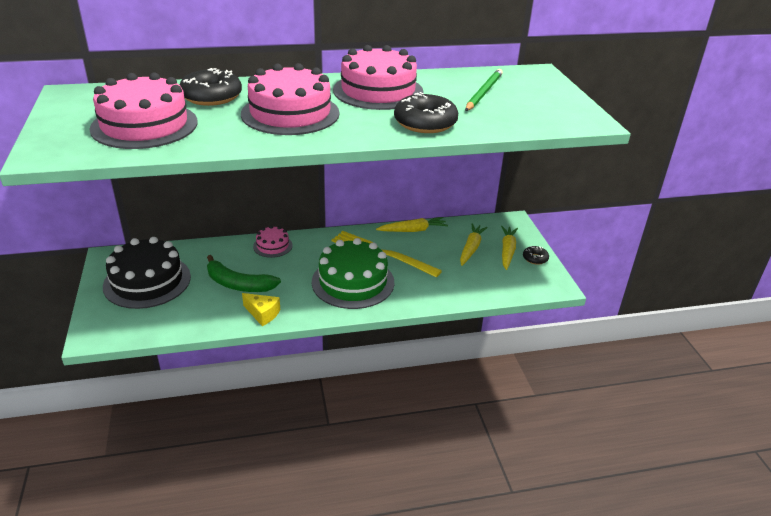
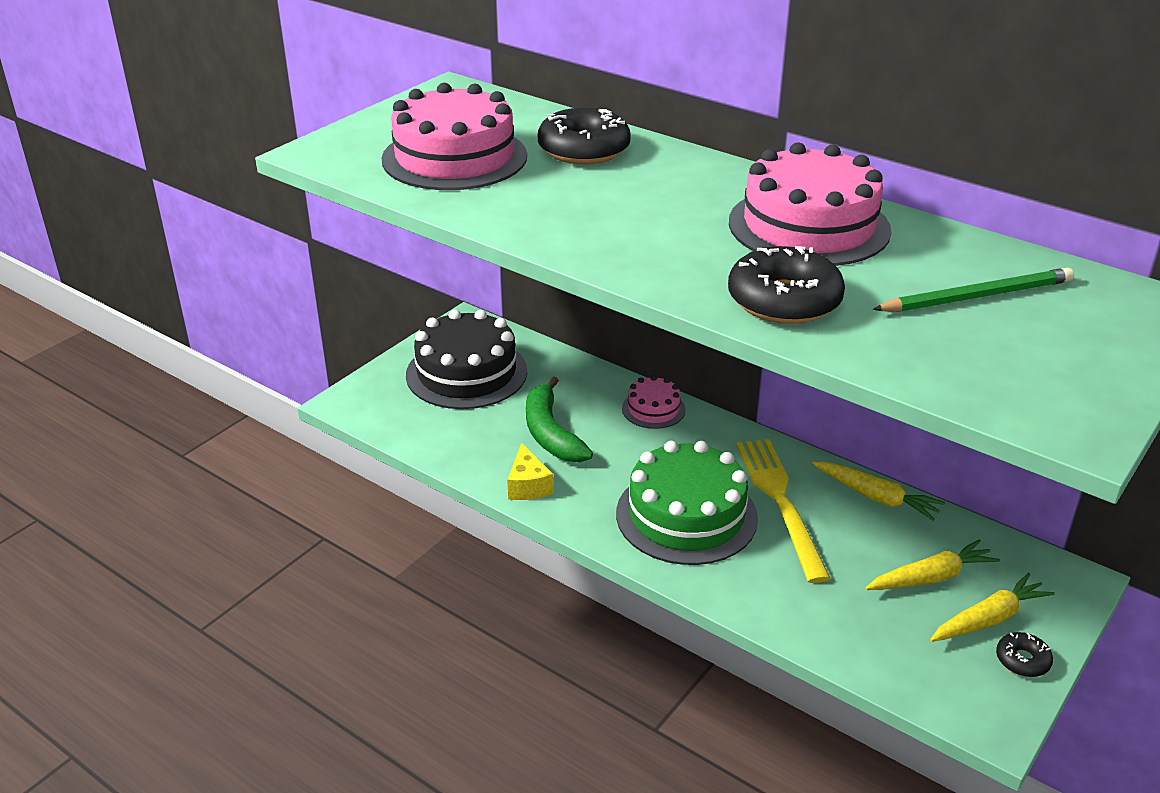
camera: 50 degrees right, 0 degrees up
(290, 113) = (632, 209): pink cake -> none

